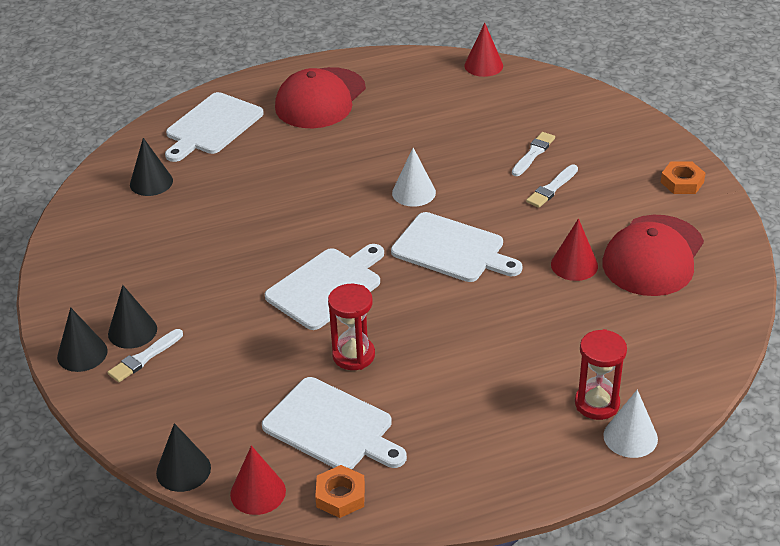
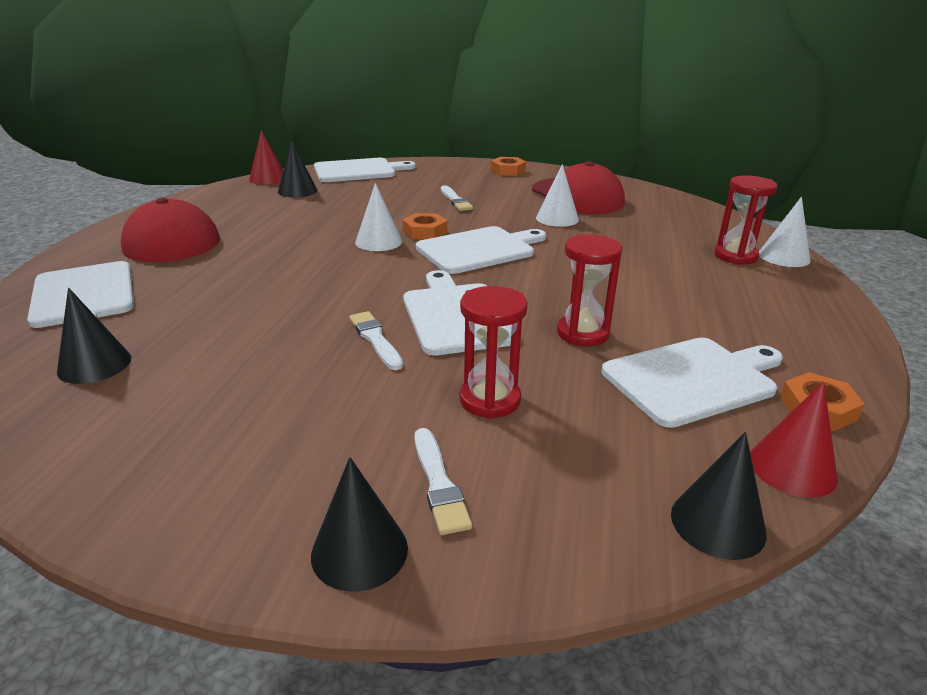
camera: 60 degrees left, 10 degrees down
(132, 331) = (368, 477): black cone -> black cone (297, 191)
(234, 344) = (490, 400): none -> red hourglass
(458, 205) = (425, 232): none -> orange nut
(533, 154) = (404, 194): white brush -> white brush (375, 339)
(564, 98) = (358, 171): none -> white cutting board
(574, 265) = (557, 218): red cone -> white cone

